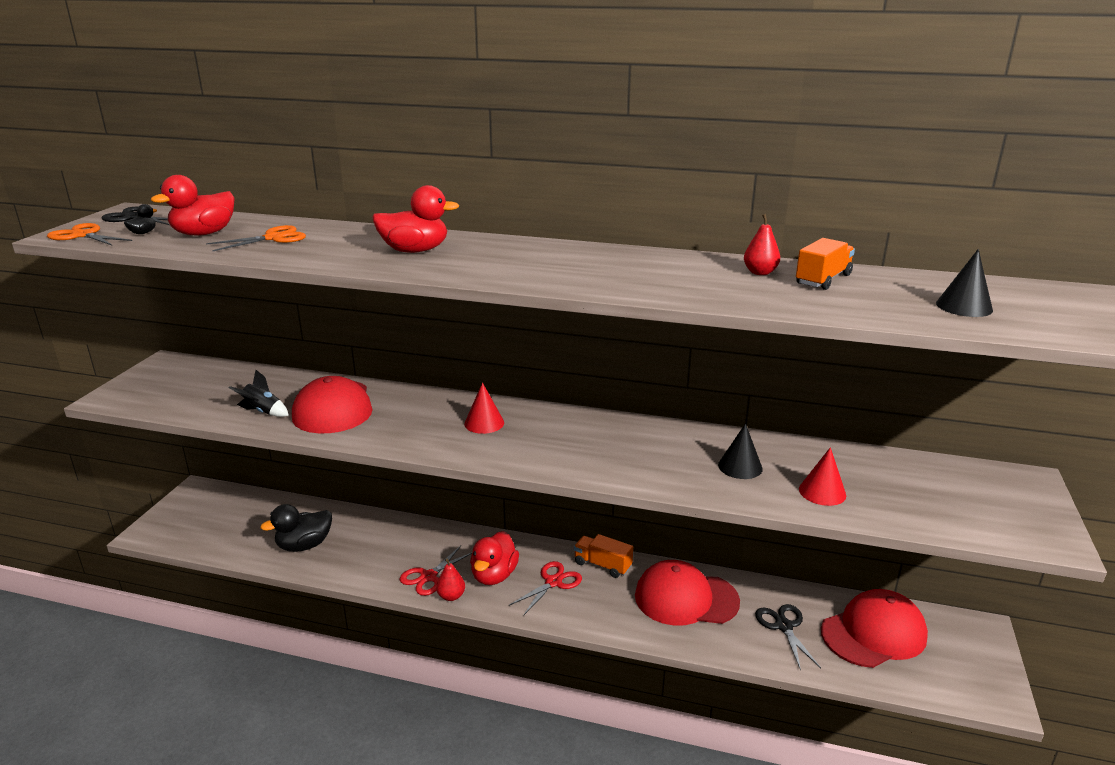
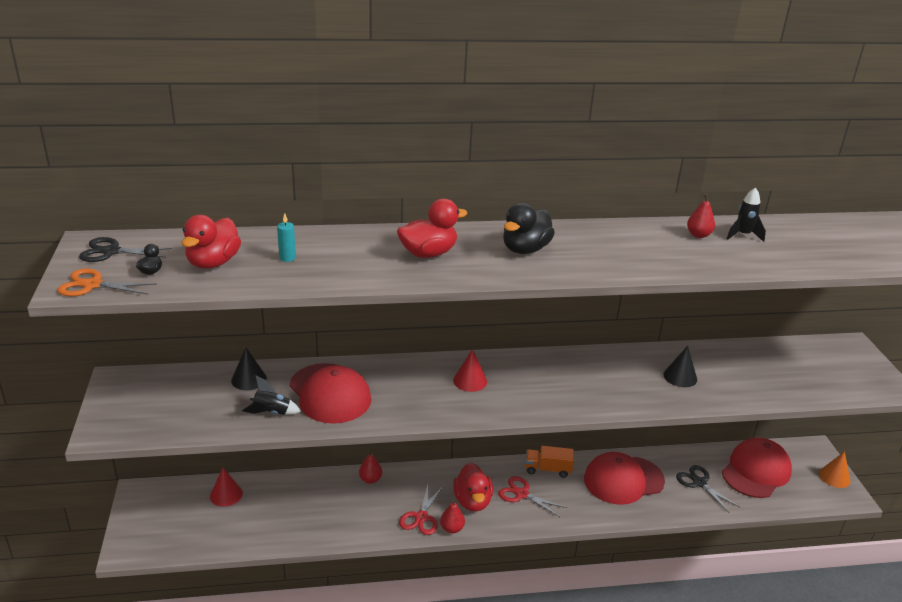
camera: 25 degrees left, 5 degrees up
(274, 238) = (287, 258): orange scissors -> turquoise candle
(304, 545) = (292, 519): black duck -> black duck (525, 249)
(406, 528) = (370, 479): none -> red pear
(553, 582) = (521, 494): red scissors -> red scissors turned 75 degrees counterclockwise
(822, 492) = (744, 385): red cone -> red cone (226, 494)
(823, 279) = (743, 235): orange truck -> black rocket
(964, 306) = (844, 247): black cone -> black cone (249, 379)
(990, 670) = (834, 477): none -> orange cone

